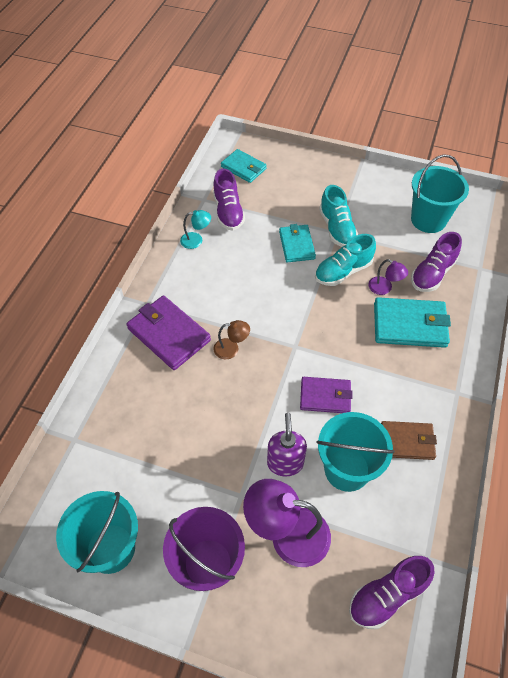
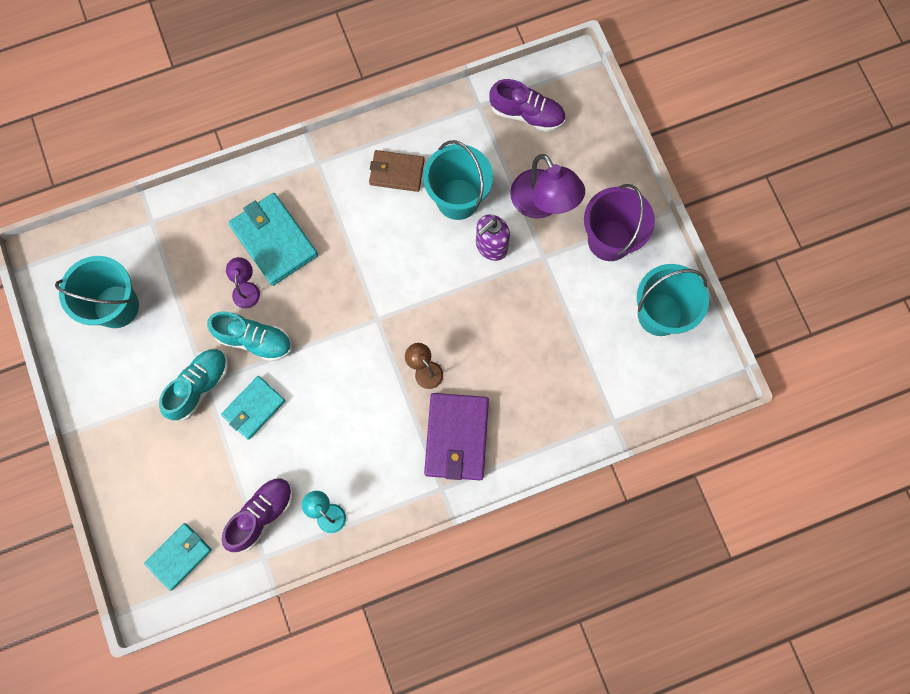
camera: 130 degrees left, 20 degrees up
(243, 168) = (179, 556): turquoise wallet -> turquoise wallet turned 45 degrees clockwise
(325, 396) = (407, 258): purple wallet -> none
(407, 442) = (396, 172): brown wallet -> brown wallet turned 45 degrees counterclockwise
(432, 273) = (192, 258): purple shoe -> none

